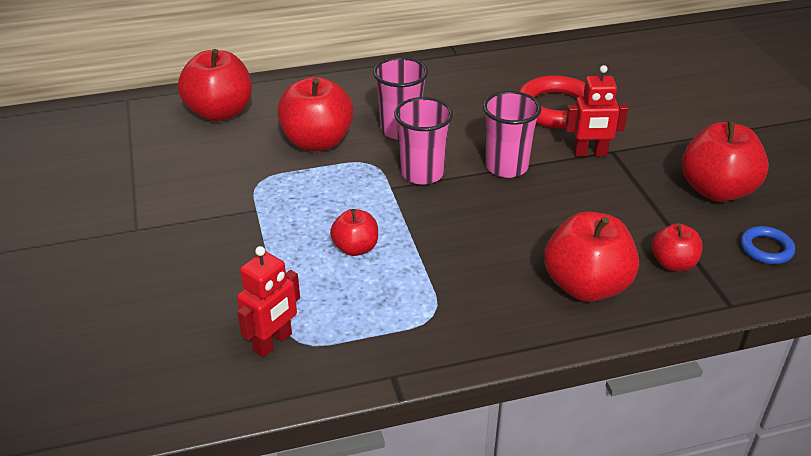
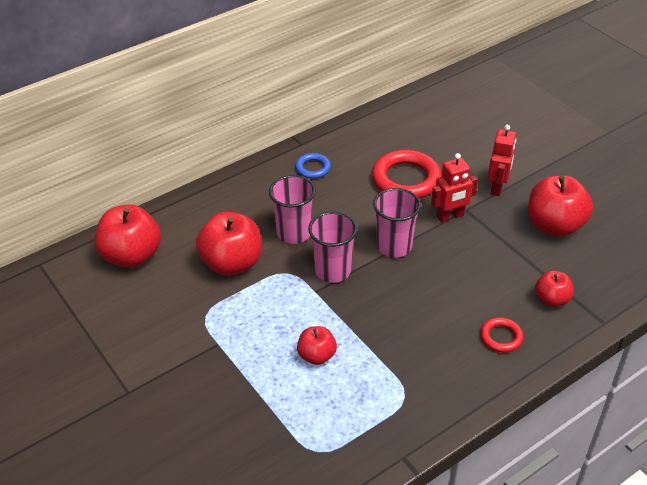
camera: 20 degrees left, 5 degrees up
(273, 342) = (298, 459): red robot -> red robot (497, 187)
(586, 286) = (501, 337): red apple -> red ring
(766, 249) = (608, 268): blue ring -> blue ring (313, 168)

